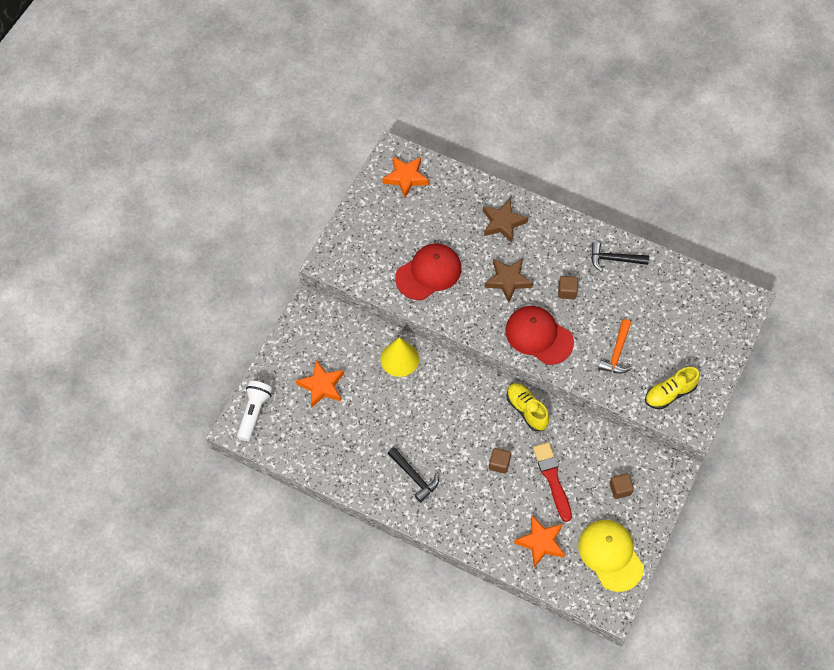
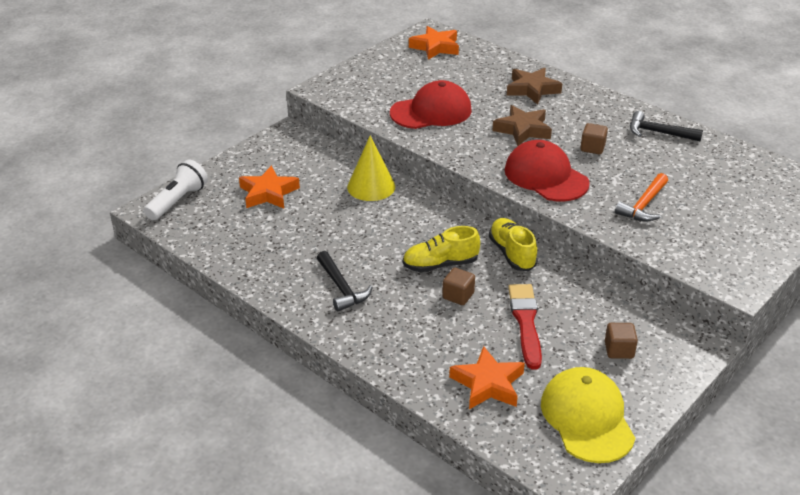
camera: 15 degrees right, 25 degrees down
(669, 393) = (708, 251): yellow shoe -> yellow shoe (440, 264)

